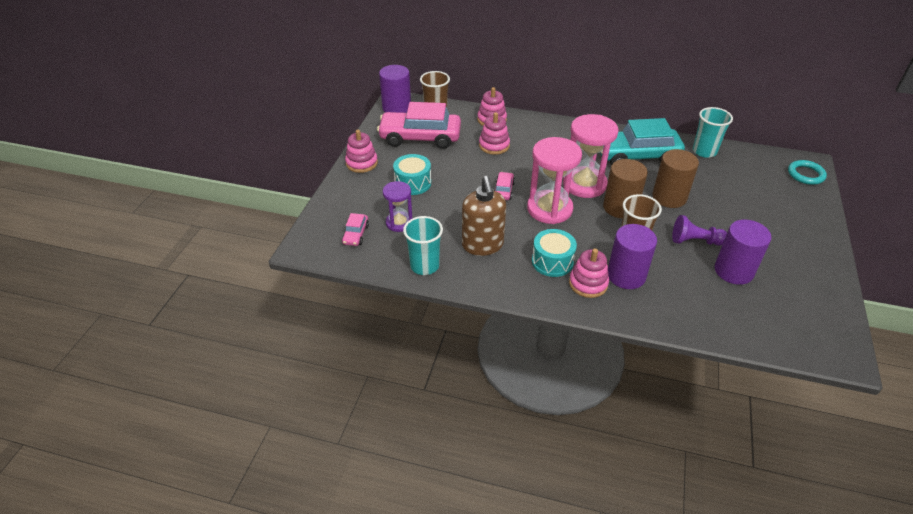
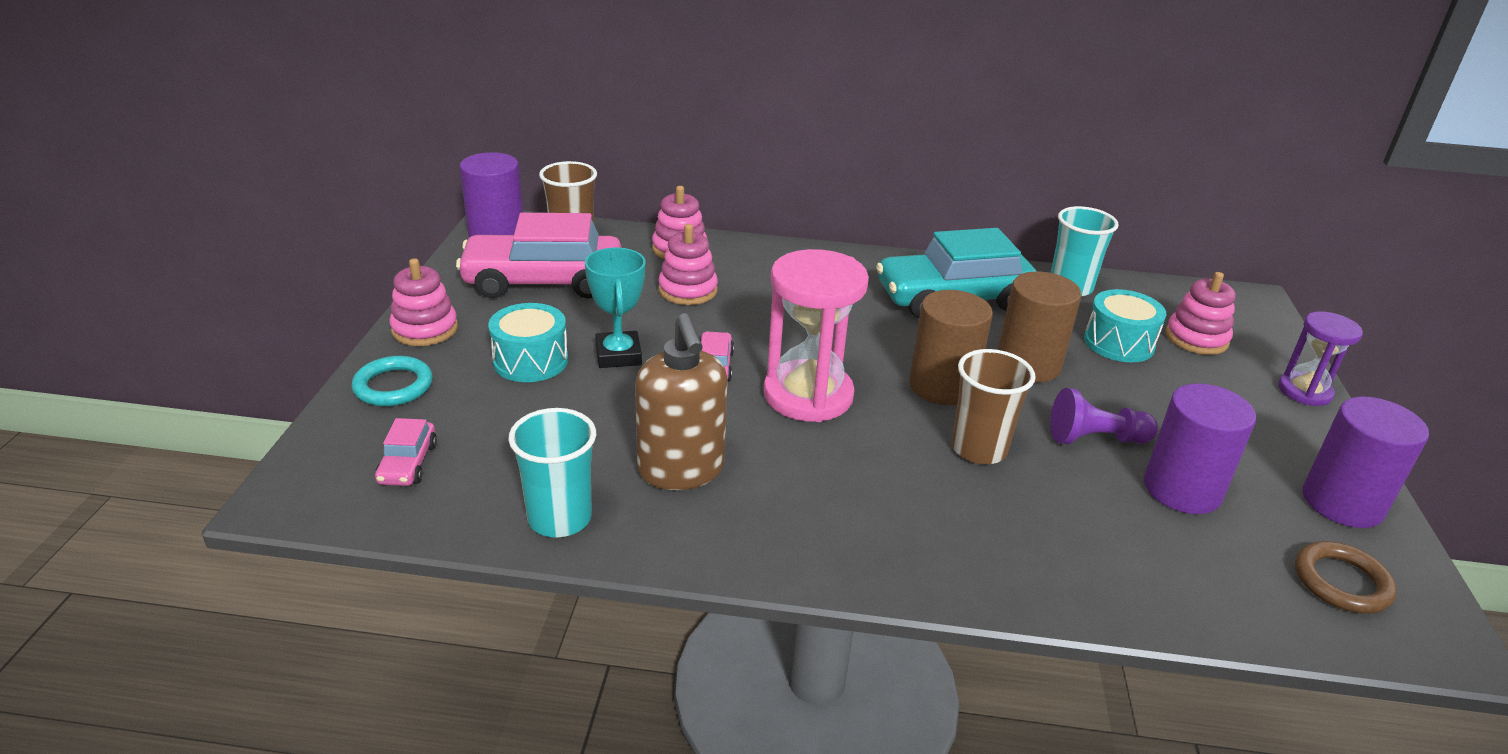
camera: 10 degrees left, 10 degrees down
(399, 223) = (503, 436): purple hourglass -> purple hourglass (1304, 391)
(456, 182) = (618, 355): none -> turquoise trophy
(552, 261) = (828, 493): turquoise drum -> turquoise drum (1119, 343)
(584, 184) = (868, 349): pink hourglass -> none
(588, 283) = (907, 532): pink stacking toy -> pink stacking toy (1196, 338)
(626, 275) = (980, 511): purple cylinder -> purple cylinder (1342, 502)
(802, 323) = (1341, 582): none -> brown ring
(805, 174) = (1252, 318): turquoise ring -> turquoise ring (393, 386)

